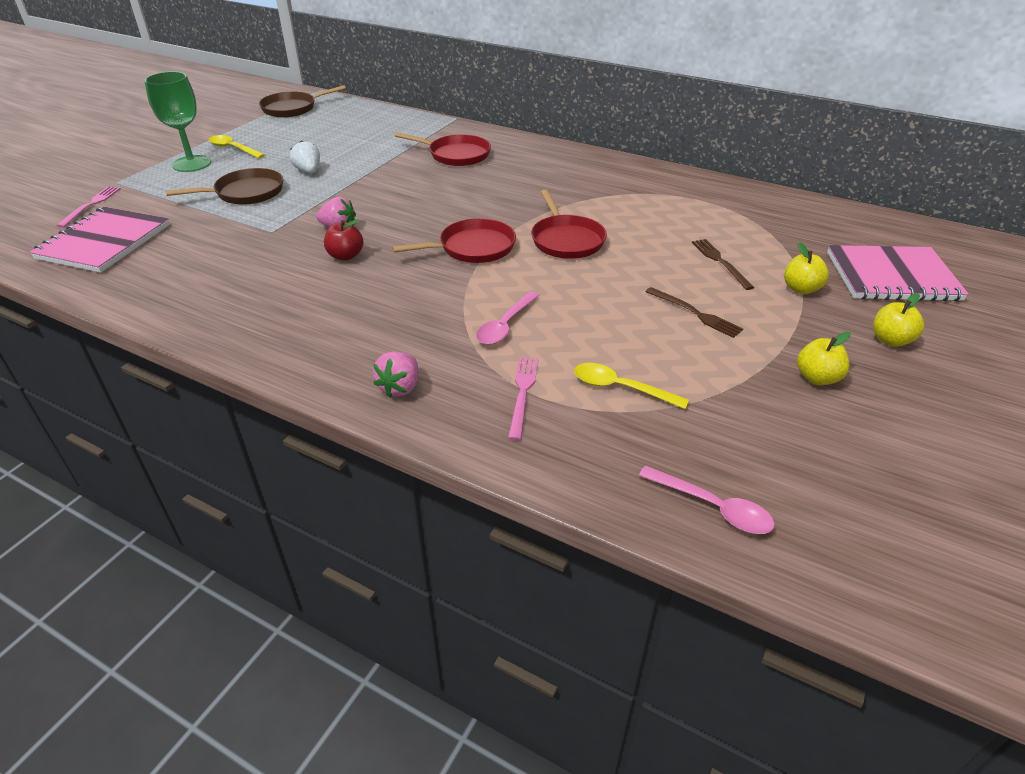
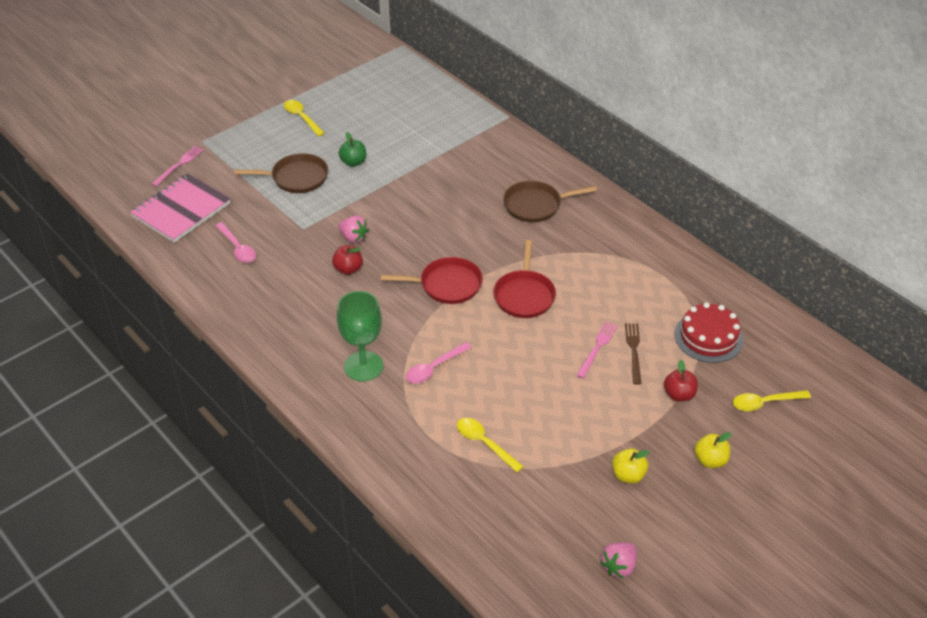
camera: 20 degrees right, 5 degrees up
(192, 164) = (264, 130): green goblet -> green goblet (363, 366)
(292, 108) = (367, 70): brown pan -> brown pan (535, 205)
(308, 171) = (353, 162): white strawberry -> green apple
(400, 387) = (340, 401): pink strawberry -> pink strawberry (619, 566)
(456, 155) = (485, 169): red pan -> none
(522, 393) = (417, 429): pink fork -> pink fork (597, 348)
(695, 313) = (579, 395): brown fork -> none
(713, 507) = (489, 544): pink spoon -> pink spoon (238, 248)
(784, 236) = (708, 337): none -> red cake
(801, 289) = (679, 395): yellow apple -> red apple
(892, 276) = (764, 403): pink notebook -> yellow spoon

